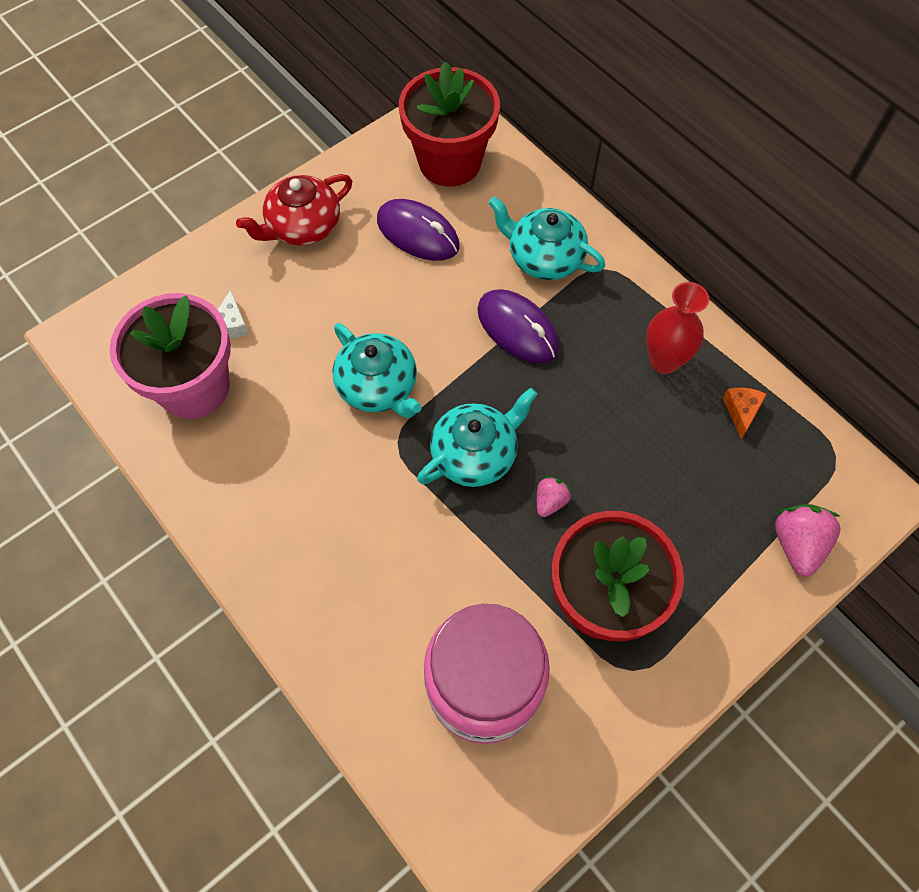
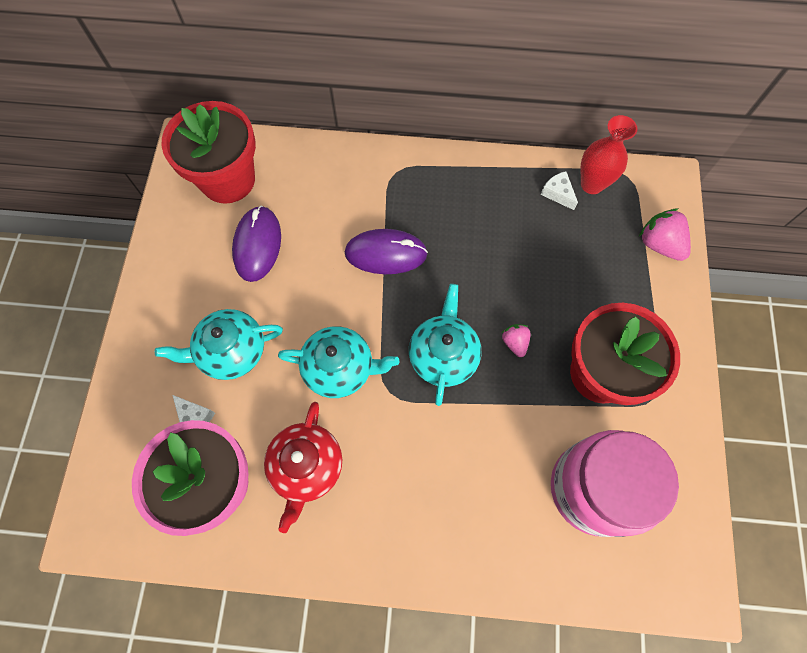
camera: 45 degrees left, 5 degrees up
(303, 226) = (172, 306): red teapot -> red teapot (306, 467)
(418, 233) = (257, 245): purple mouse -> purple mouse turned 75 degrees counterclockwise
(544, 257) = (354, 194): turquoise teapot -> turquoise teapot (231, 351)
(664, 361) = (488, 200): red vase -> red vase (592, 184)
(741, 411) = (558, 193): orange cheese -> white cheese

